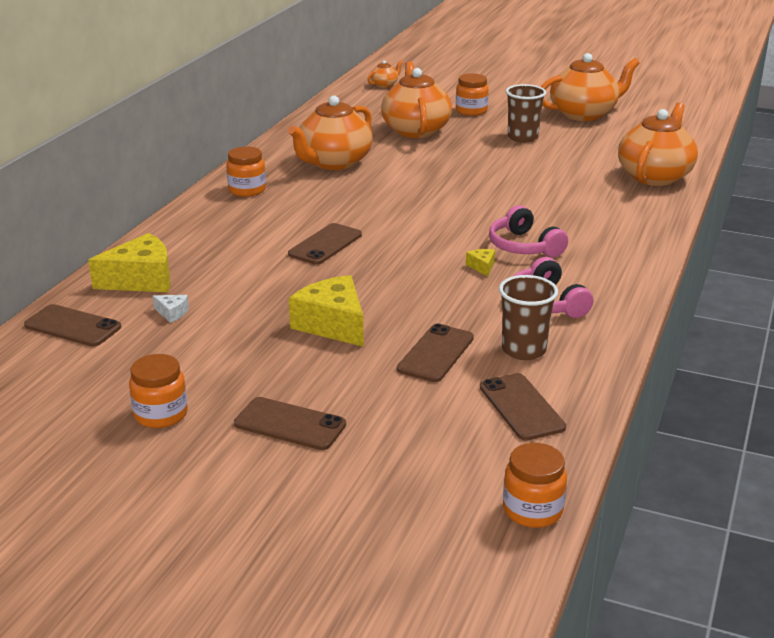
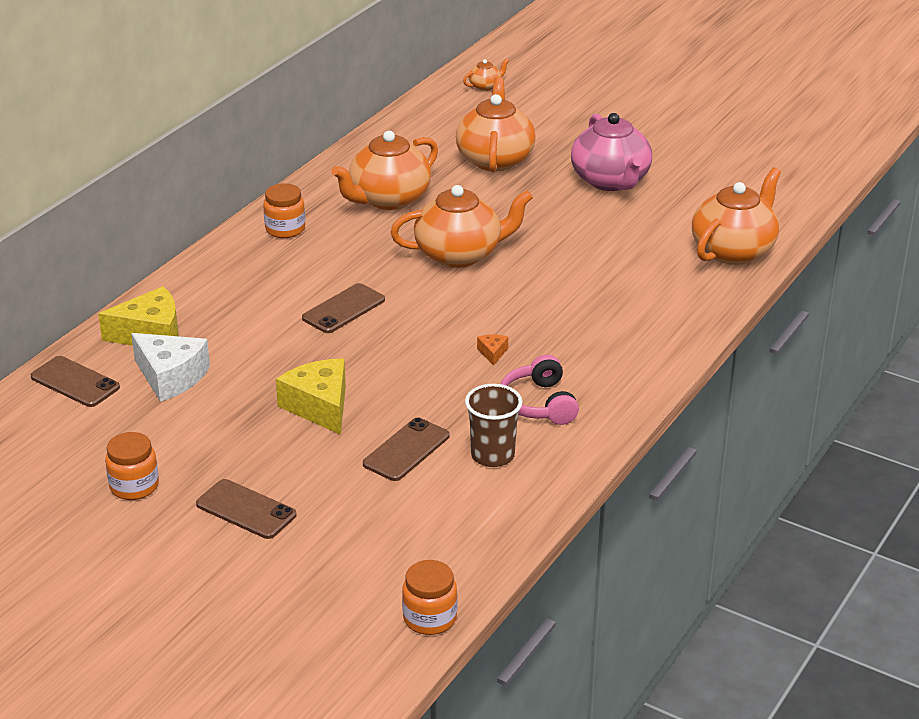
camera: 10 degrees right, 5 degrees up
(172, 313) = (170, 377): white cheese -> white cheese, size x2.29
(471, 111) = (569, 135): orange jar -> none
(482, 267) = (492, 353): yellow cheese -> orange cheese
(521, 407) = (464, 516): brown phone -> none
(522, 137) = (611, 181): brown cup -> pink teapot
(524, 246) = (547, 332): pink headphones -> none
(584, 114) = (698, 151): orange teapot -> orange teapot (460, 254)

